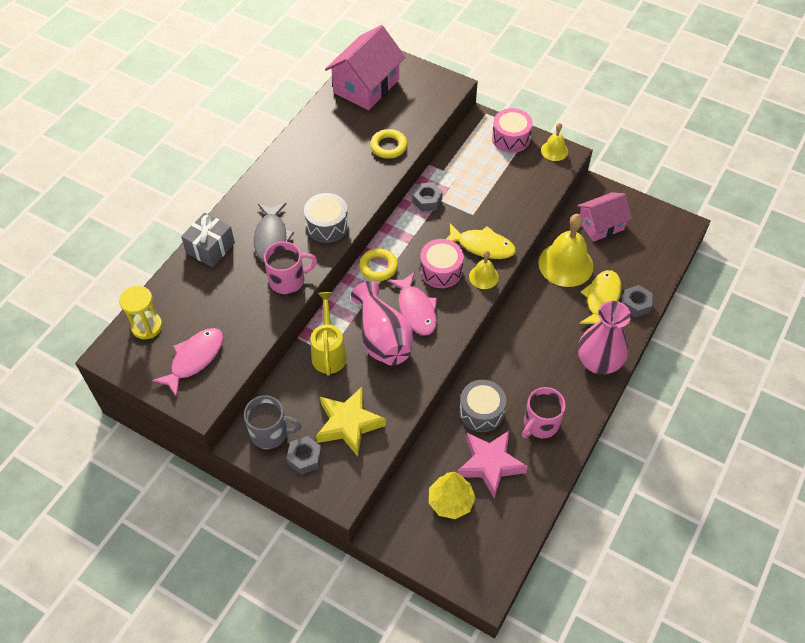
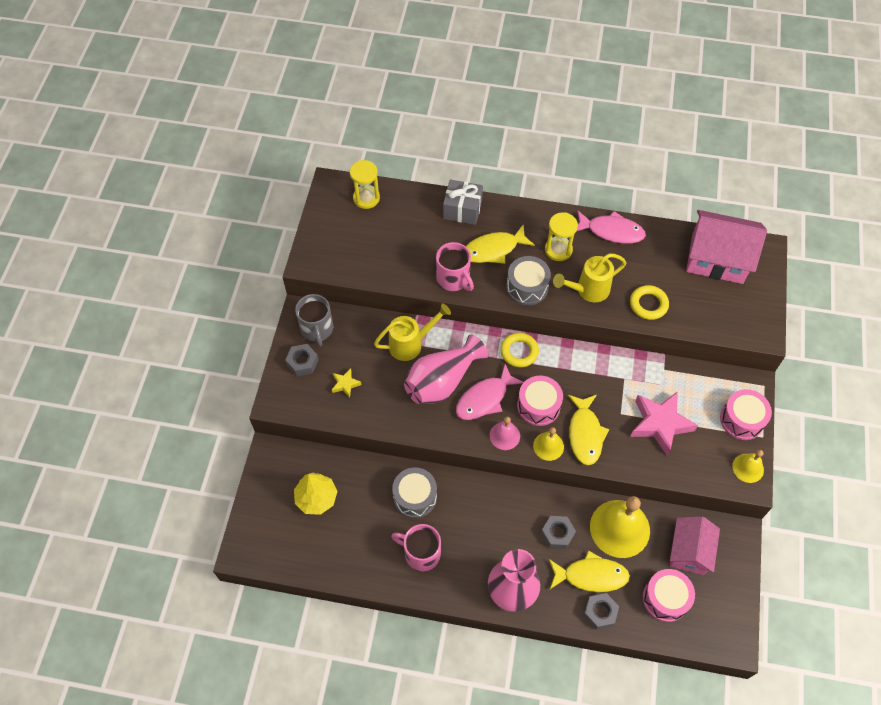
camera: 70 degrees right, 5 degrees up
(194, 359) = (348, 243): pink fish -> pink fish (611, 231)
(271, 238) = (493, 249): grey fish -> yellow fish
(299, 189) = (558, 250): none -> yellow hourglass
(349, 424) = (345, 384): yellow star -> yellow star, size x0.47
(353, 182) = (588, 290): none -> yellow watering can
(427, 200) = (618, 367): grey nut -> grey nut (557, 534)
(460, 306) = (504, 435): none -> pink bell
(490, 464) = (363, 520): pink star -> pink star (660, 424)
(601, 225) = (689, 551): pink house -> pink house turned 60 degrees clockwise
(636, 255) = (665, 598): none -> pink drum

